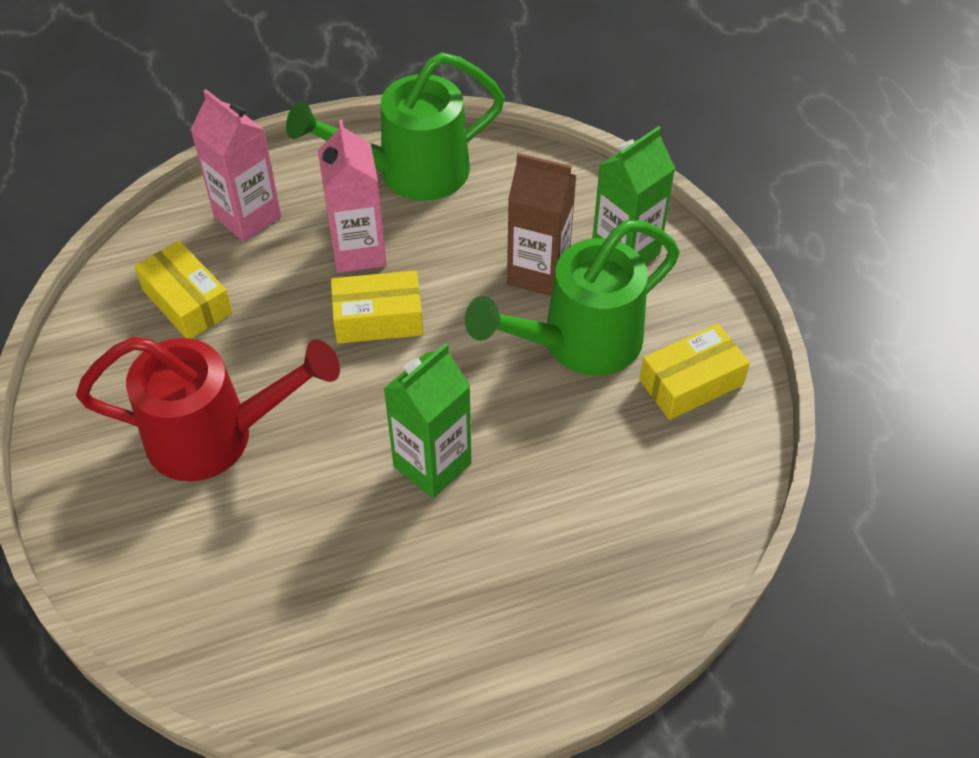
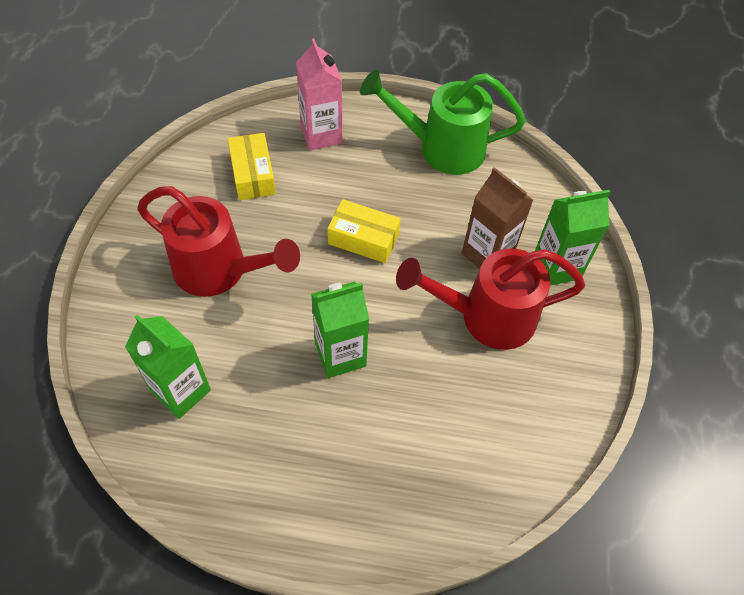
camera: 25 degrees right, 5 degrees up
(257, 601) = (181, 391): none -> green carton
(358, 251) = (377, 187): pink carton -> none
(580, 342) = (487, 317): green watering can -> red watering can
(691, 382) = (549, 382): yellow box -> none

